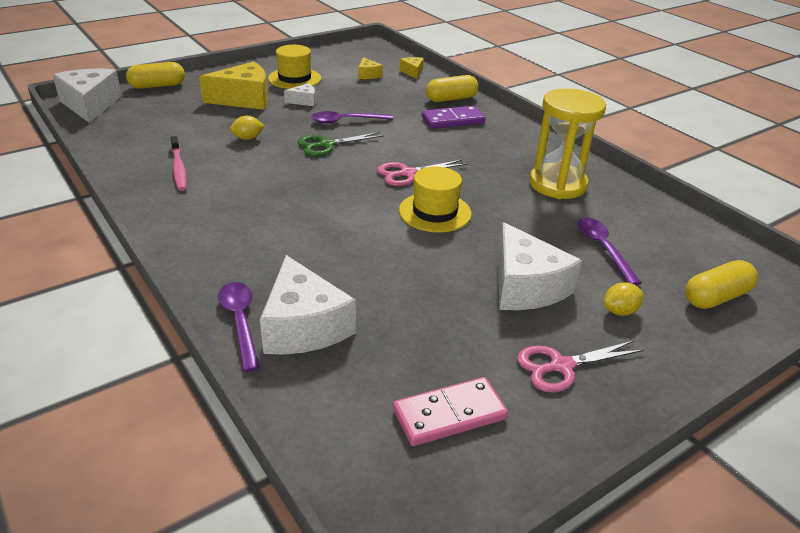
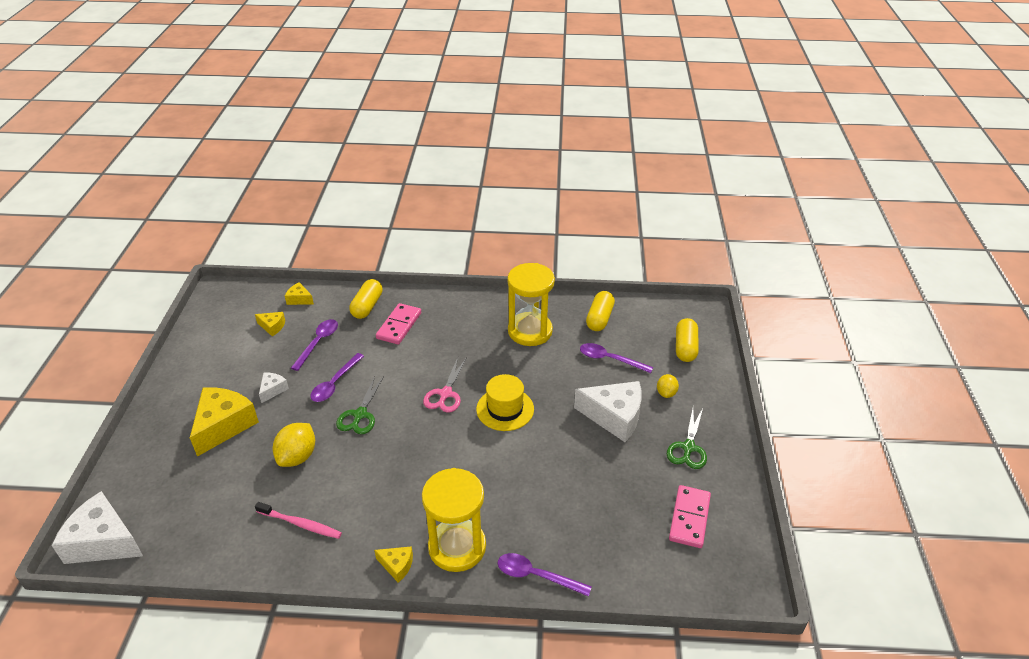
camera: 50 degrees left, 5 degrees up
(157, 86) = (122, 473): yellow capsule -> yellow capsule (599, 318)
(176, 232) = (397, 565): none -> yellow cheese
(230, 256) = (457, 547): none -> yellow hourglass
(248, 138) = (297, 457): yellow lemon -> yellow lemon, size x1.68
(294, 78) = (224, 374): yellow hat -> none
(303, 326) = (567, 544): white cheese -> none
(378, 97) = (318, 343): none -> purple spoon
(453, 120) = (399, 326): purple domino -> pink domino
(561, 366) = (688, 447): pink scissors -> green scissors

